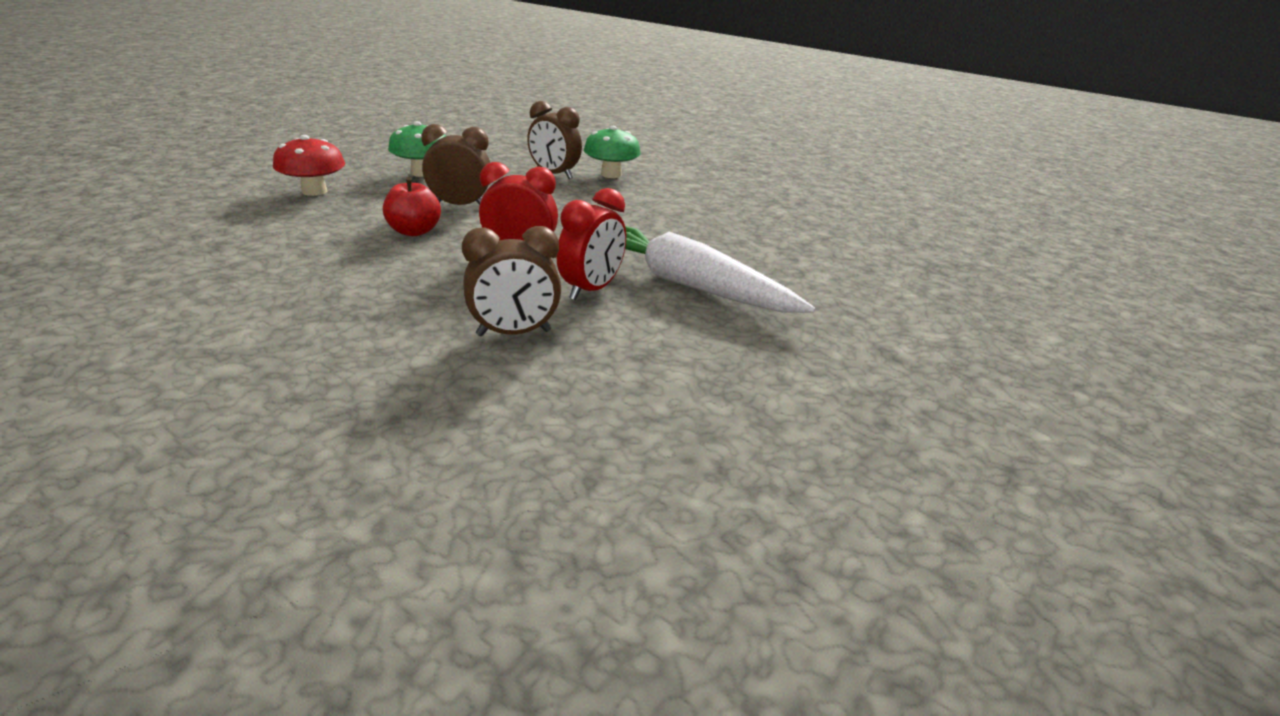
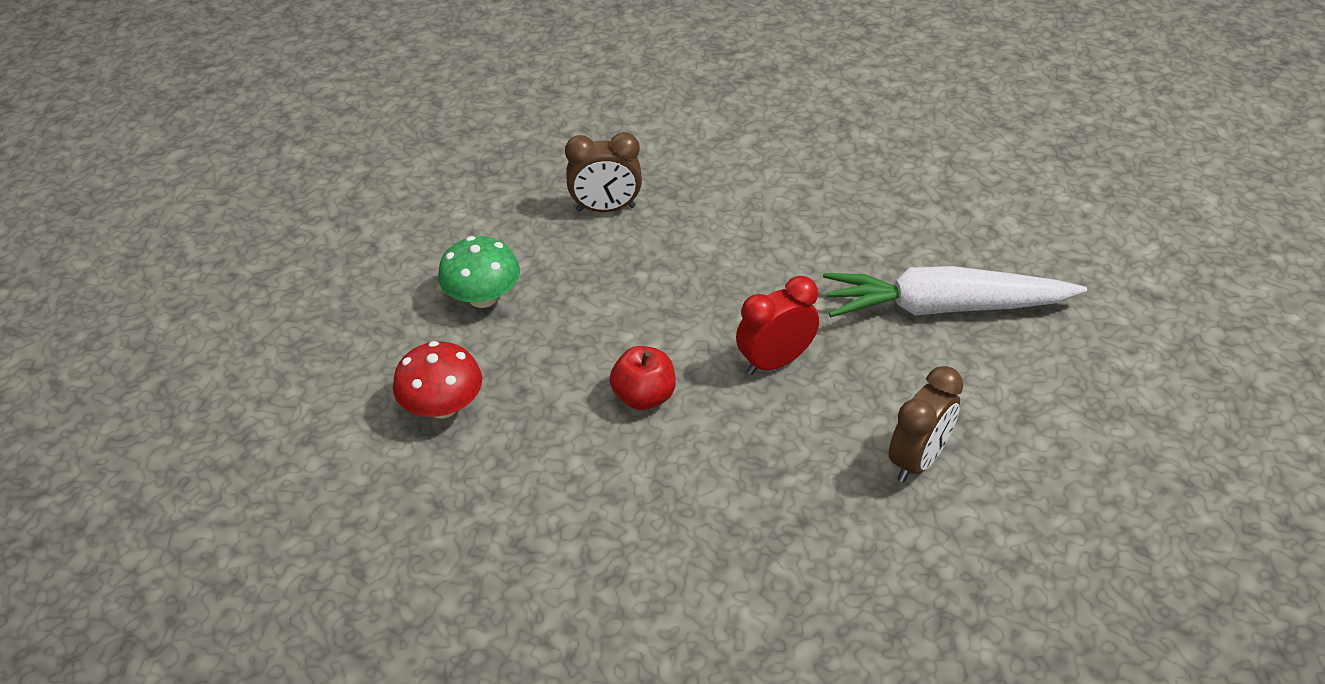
camera: 35 degrees left, 15 degrees up
(460, 206) = (613, 327): brown clock -> none
(591, 290) = (892, 367): red clock -> none
(611, 175) = (654, 171): green mushroom -> none

